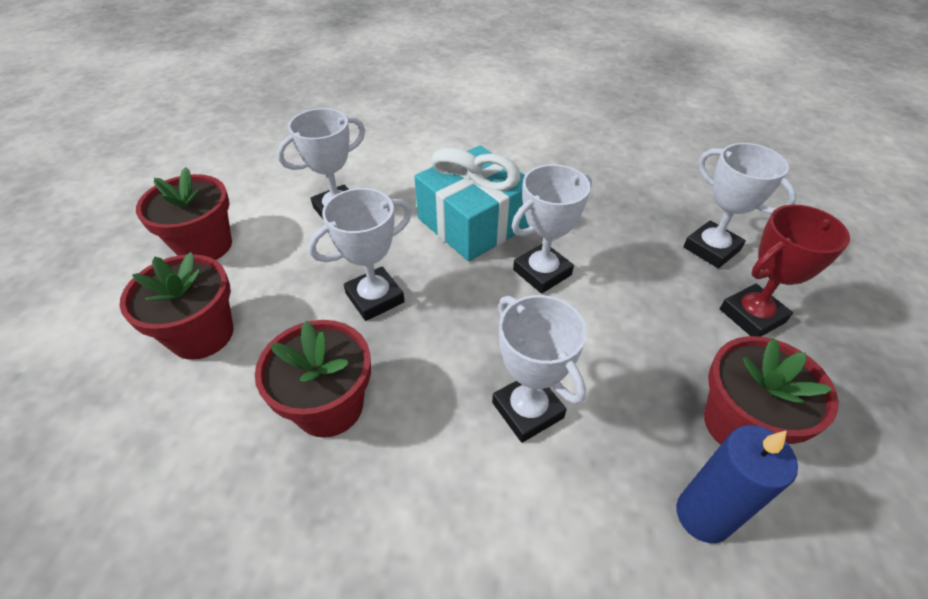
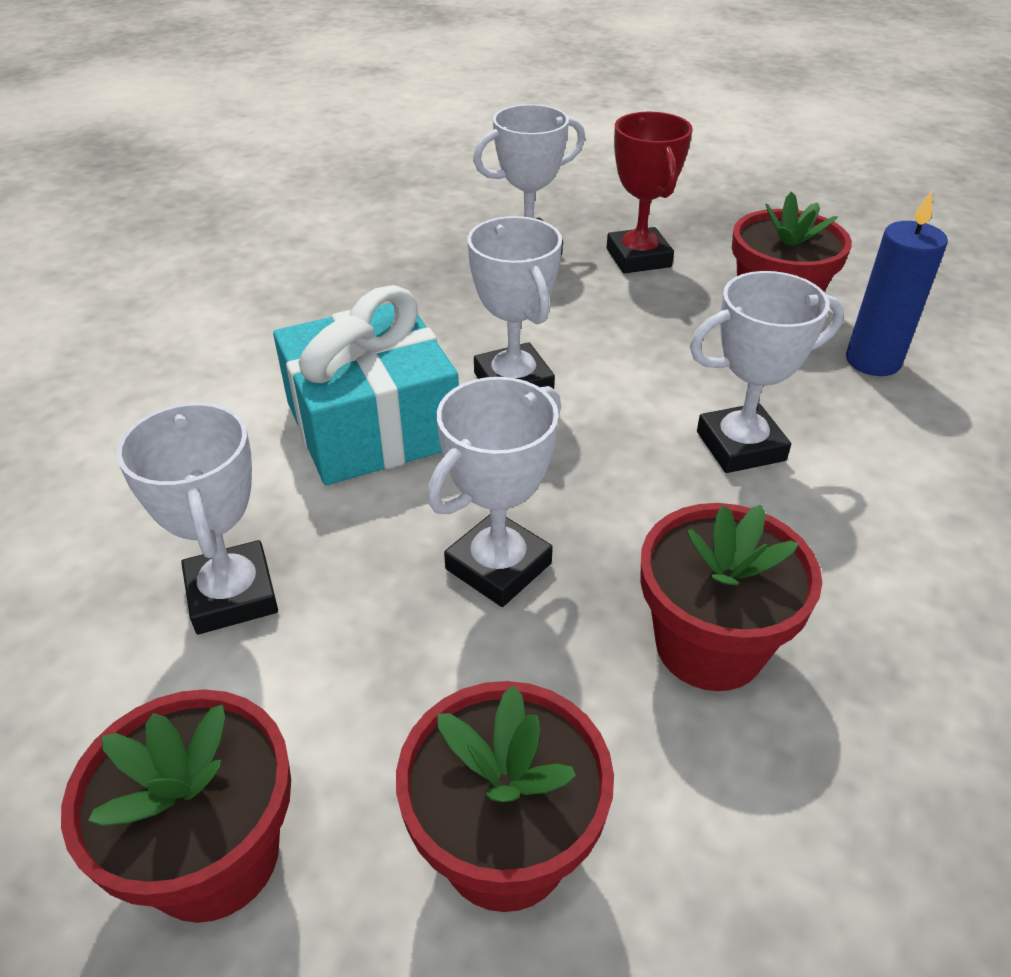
camera: 75 degrees left, 5 degrees down
(375, 298) = (498, 566): white trophy -> white trophy turned 60 degrees clockwise

